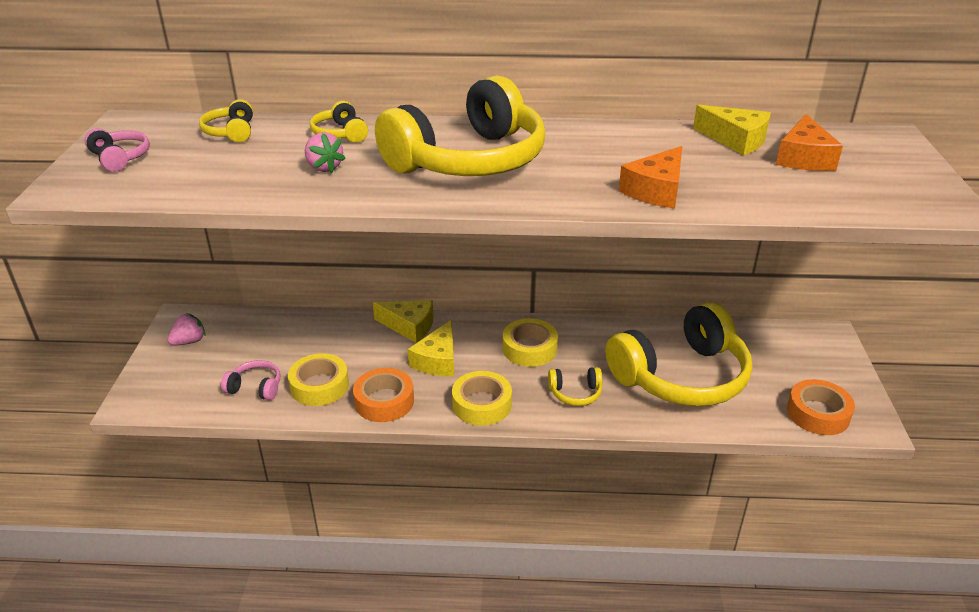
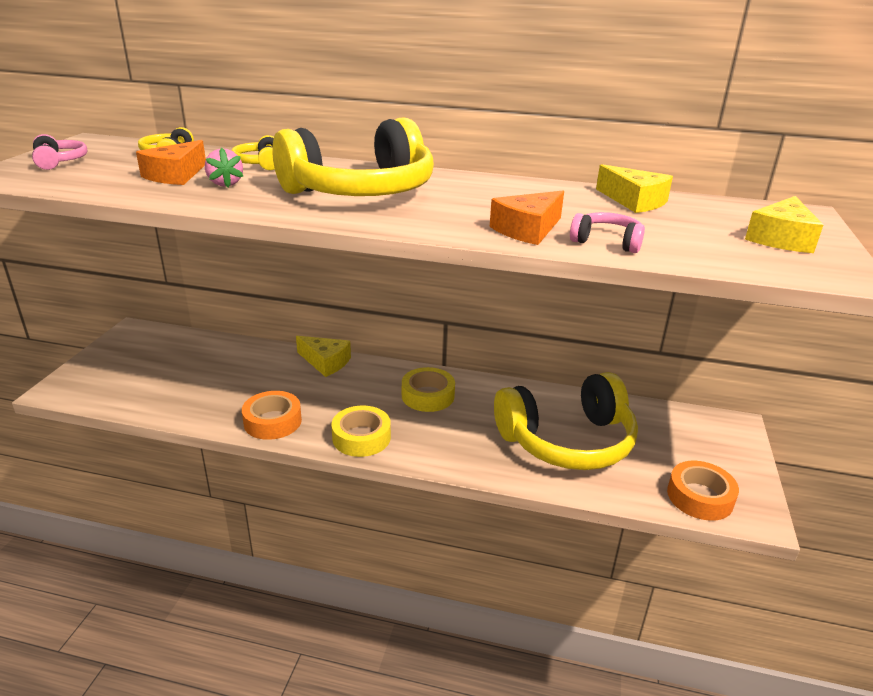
camera: 10 degrees right, 5 degrees down
(189, 341) = (130, 349): pink strawberry -> none
(255, 387) = (165, 393): pink headphones -> pink headphones (607, 242)
(319, 386) = (221, 400): yellow tape -> none
(437, 360) = (338, 393): yellow cheese -> yellow cheese (781, 238)
(575, 393) = (455, 441): yellow headphones -> none
(803, 158) = (698, 220): orange cheese -> orange cheese (175, 175)

